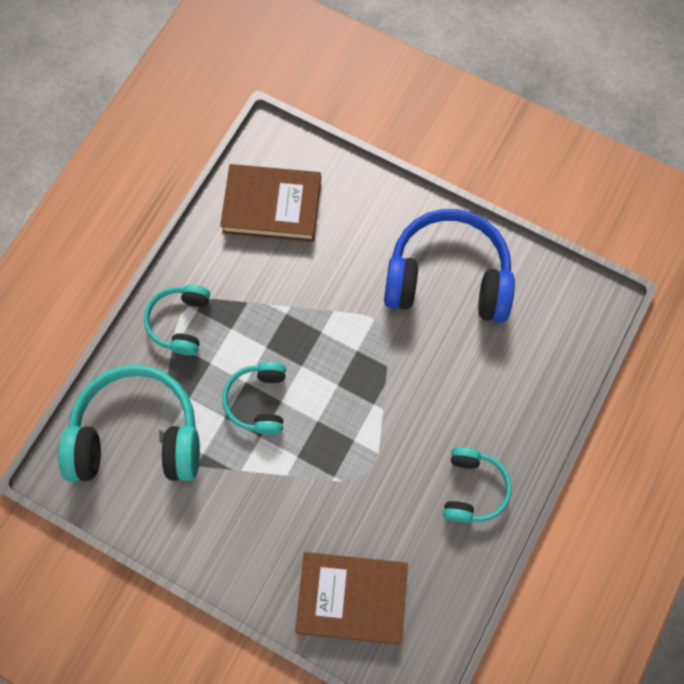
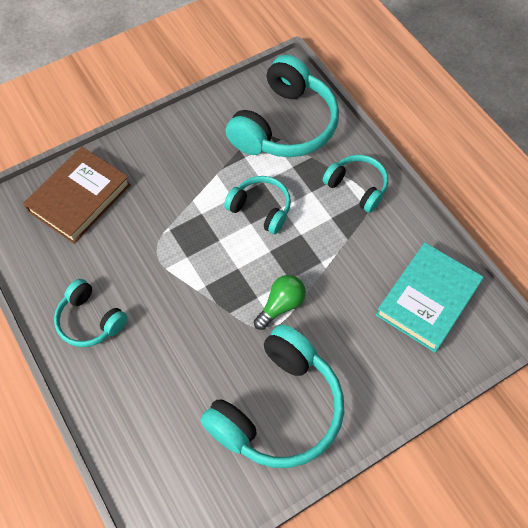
camera: 120 degrees right, 10 degrees down
(272, 206) = (428, 299): brown book -> turquoise book
(352, 325) = (281, 305): none -> green light bulb
(448, 277) = (277, 408): blue headphones -> turquoise headphones

